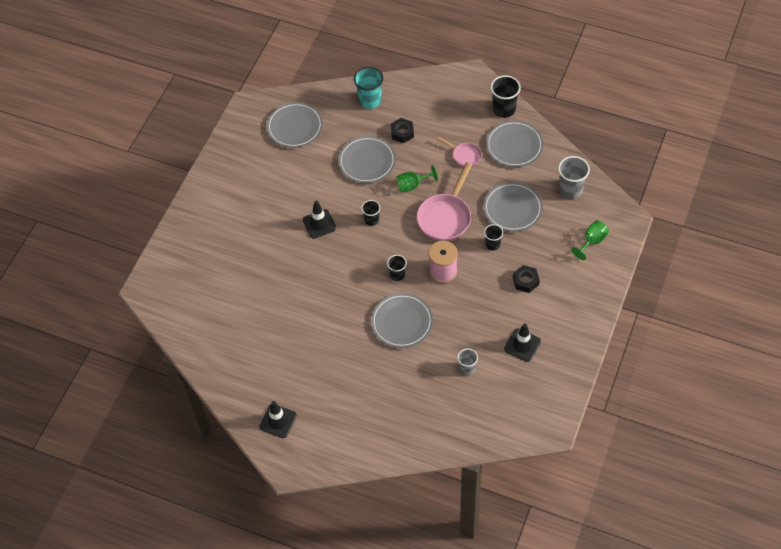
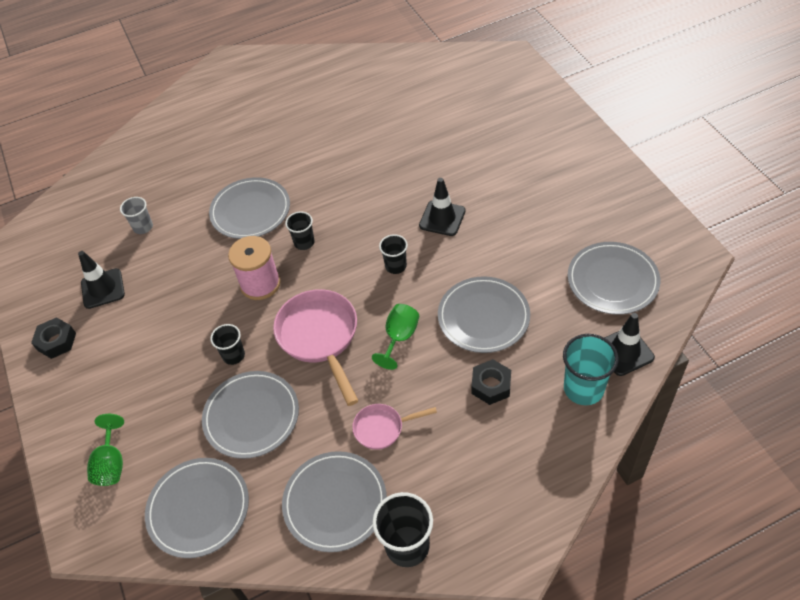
camera: 135 degrees right, 5 degrees down
(278, 421) = (272, 74): black traffic cone -> black traffic cone (624, 351)
(525, 281) = (156, 350): black nut -> black nut (56, 341)
(570, 190) = (198, 508): grey cup -> grey plate

